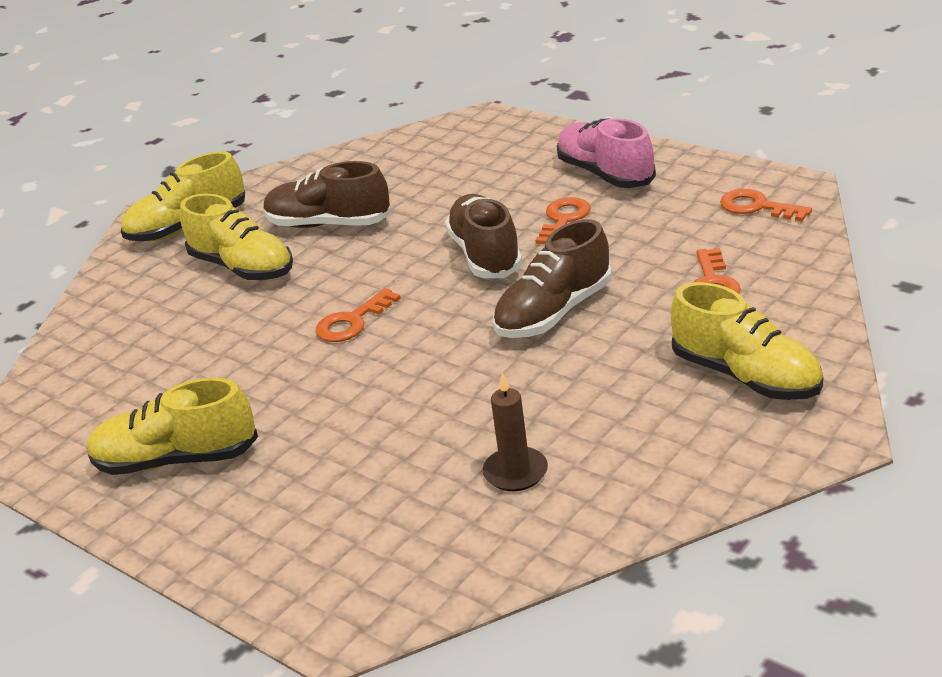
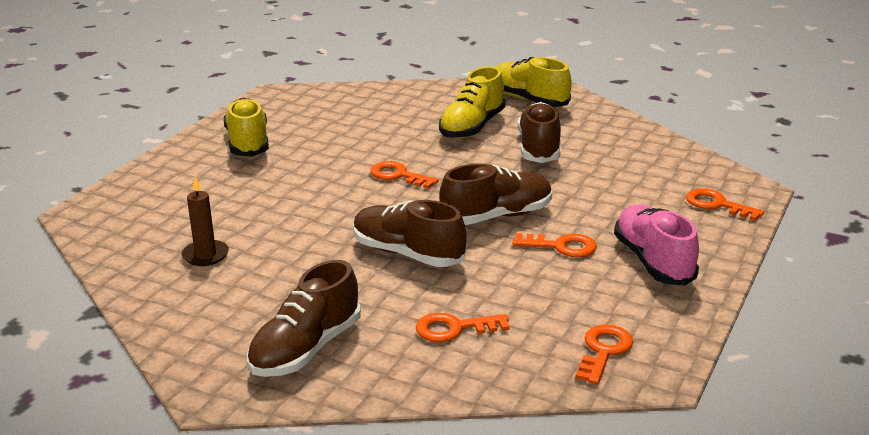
camera: 75 degrees right, 5 degrees down
(505, 136) = (717, 205): none -> orange key
(605, 174) = (653, 261): pink shoe -> pink shoe turned 60 degrees counterclockwise
(746, 376) = (306, 349): yellow shoe -> brown shoe

